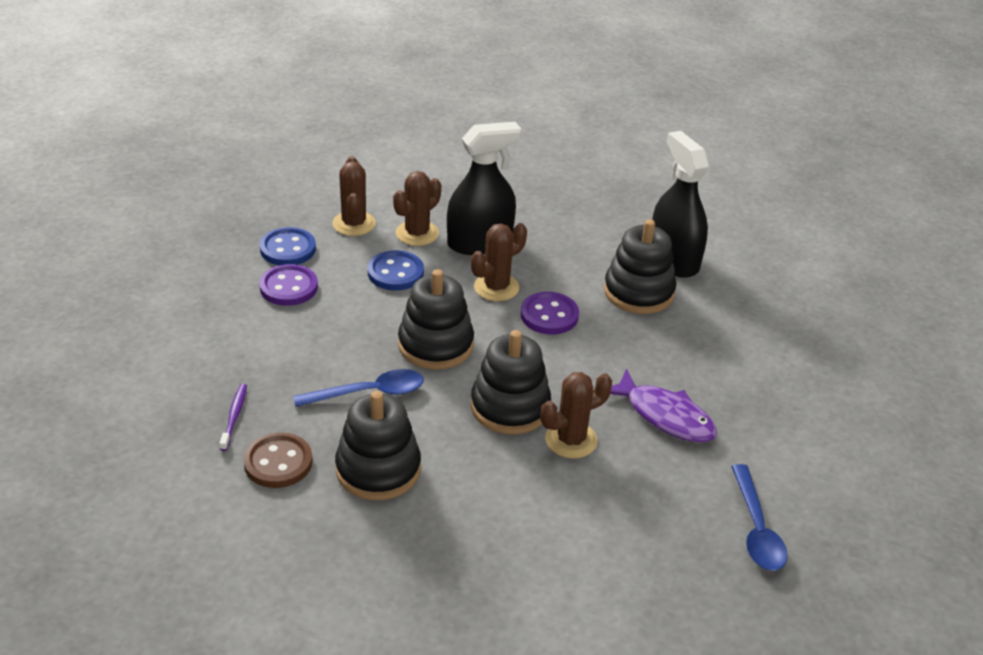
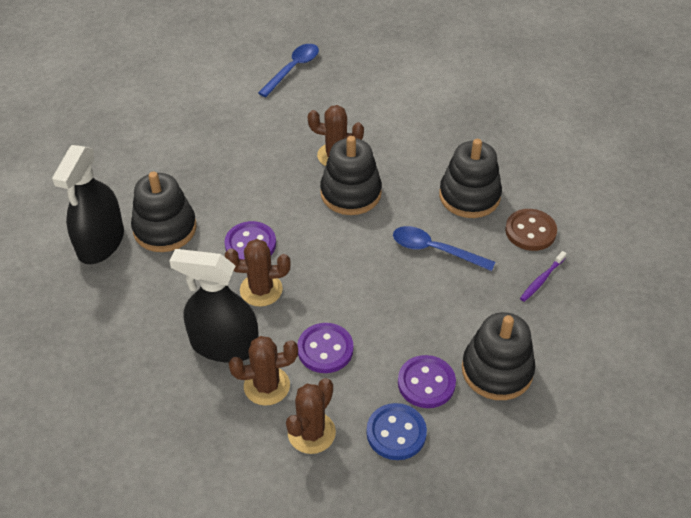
camera: 140 degrees left, 10 degrees up
(395, 273) = (325, 349): blue button -> purple button
(435, 345) = (356, 263): black stacking toy -> black stacking toy (497, 370)
(665, 416) = (264, 141): purple fish -> none

